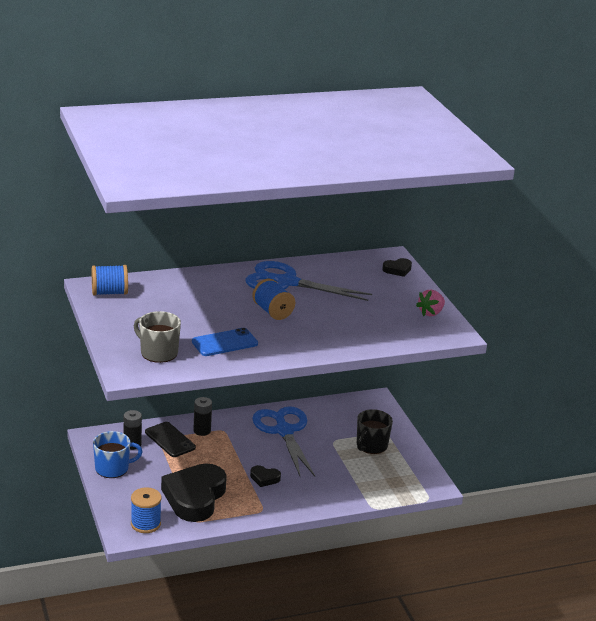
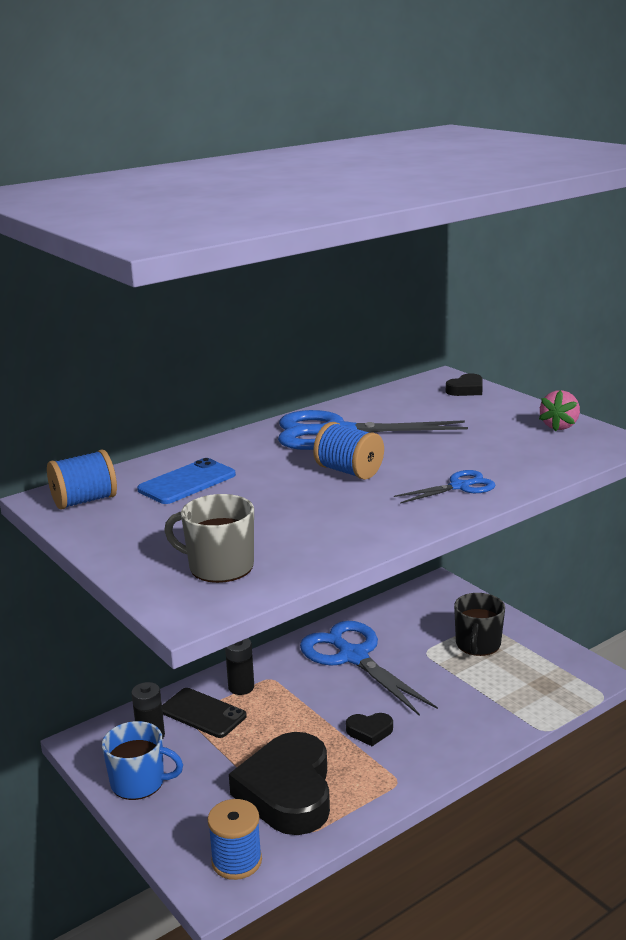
camera: 15 degrees left, 5 degrees down
(113, 468) = (139, 782): blue mug -> blue mug turned 45 degrees clockwise
(224, 343) = (313, 527): blue phone -> blue phone (187, 482)
(329, 339) = (459, 487): none -> blue scissors

